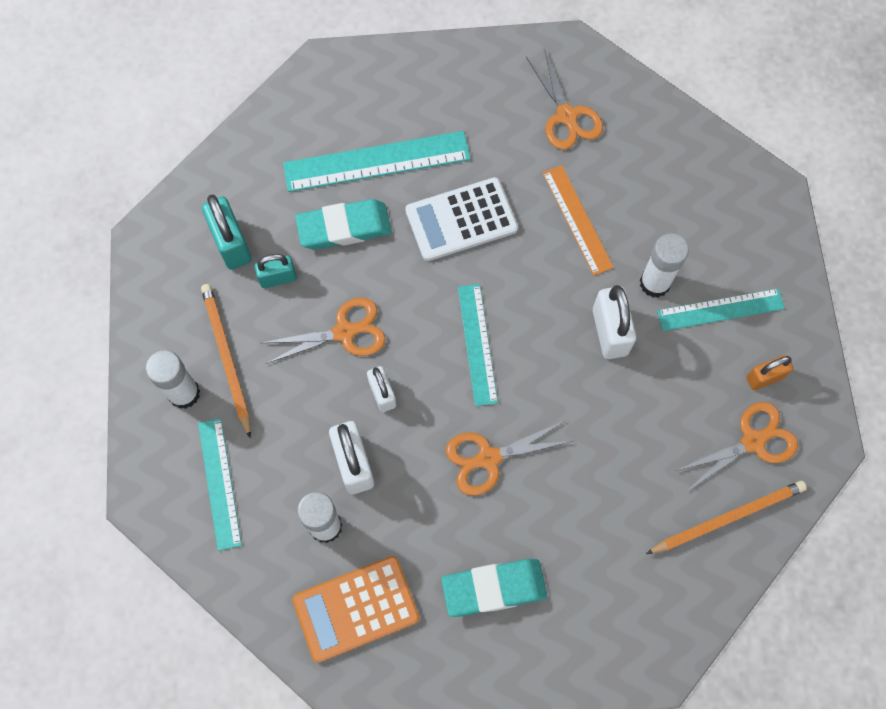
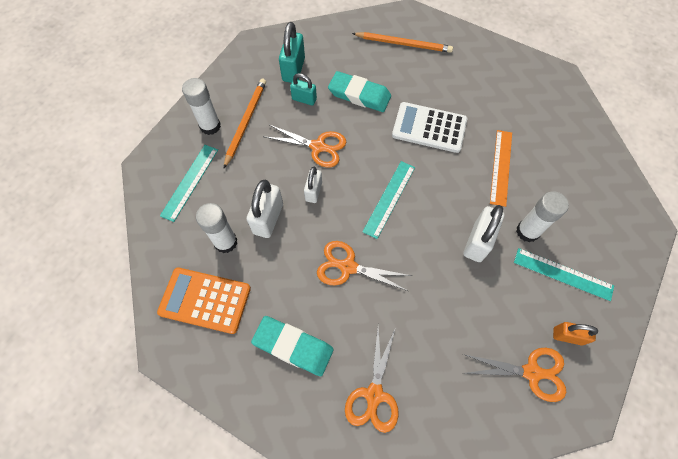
camera: 35 degrees right, 5 degrees down
(376, 161) = (402, 73): turquoise ruler -> none
(566, 116) = (533, 109): orange scissors -> orange scissors (374, 394)
(728, 518) = (480, 411): orange pencil -> orange pencil (403, 44)

